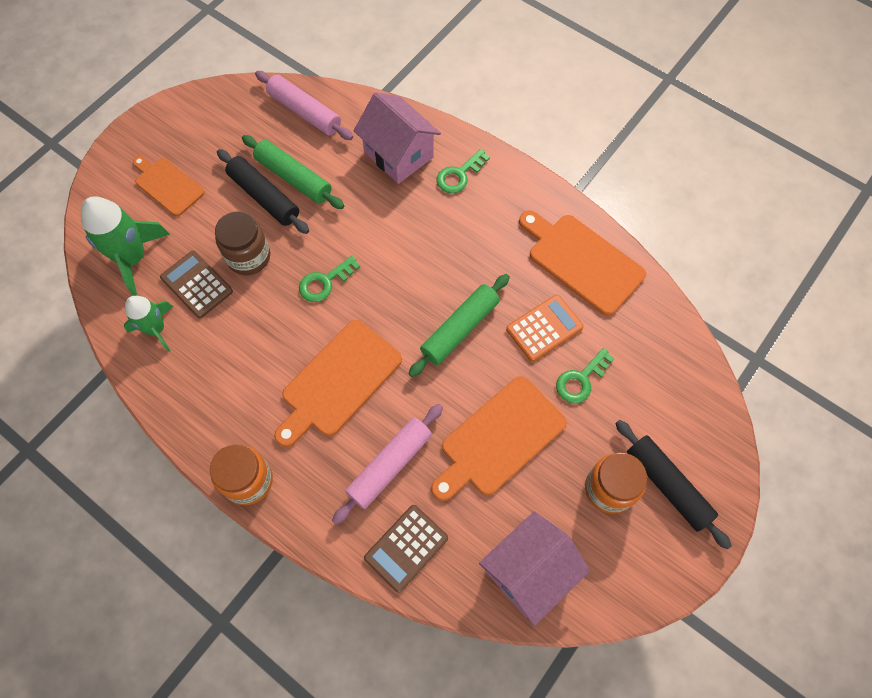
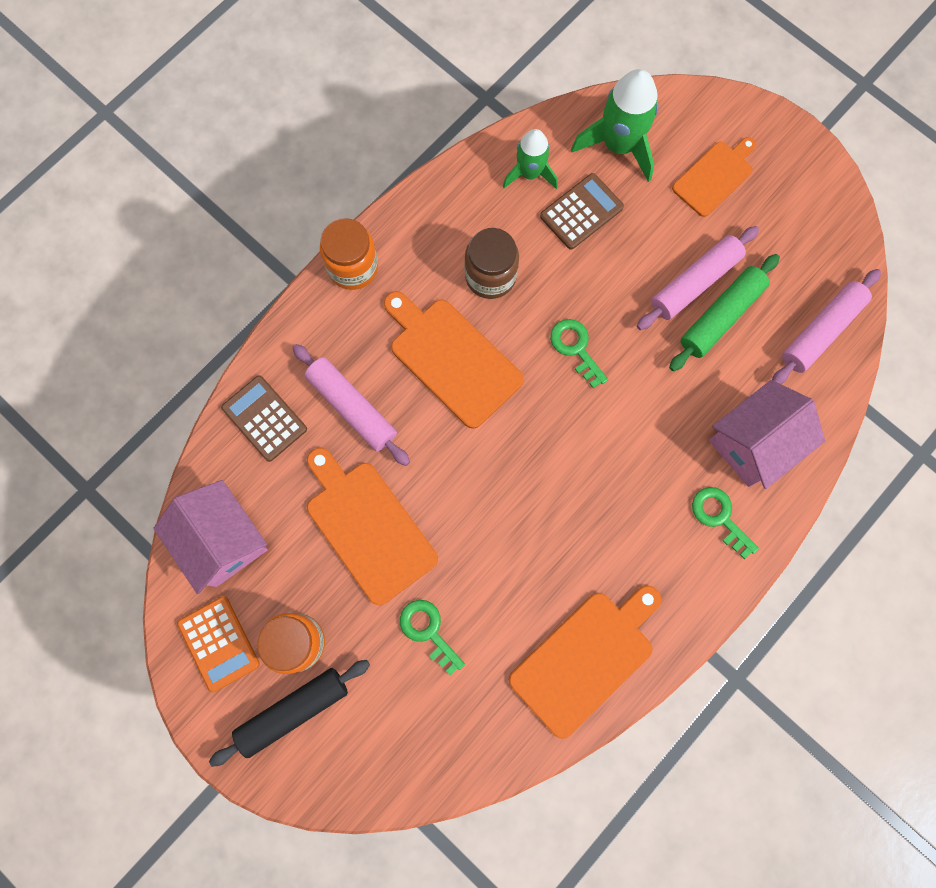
camera: 95 degrees right, 10 degrees up
(248, 257) = (614, 266): brown jar -> brown jar (490, 276)
(264, 197) = (694, 282): black rolling pin -> pink rolling pin
(460, 329) = (504, 497): green rolling pin -> none
(544, 328) = (497, 597): orange calculator -> orange calculator (218, 643)

